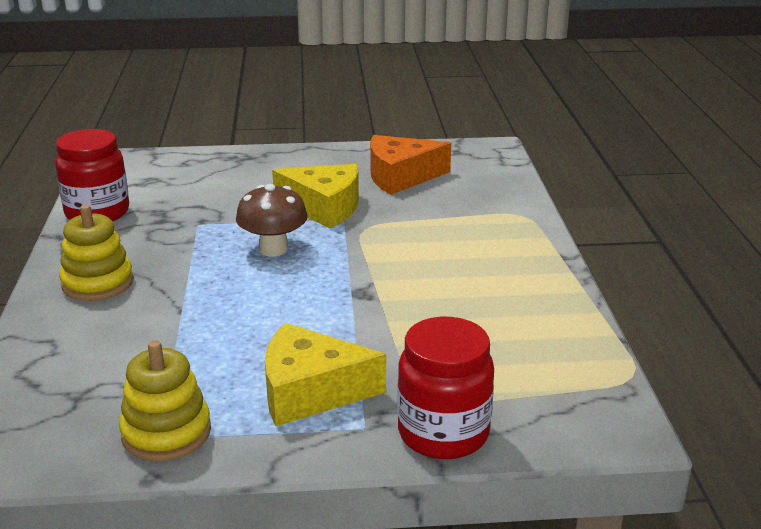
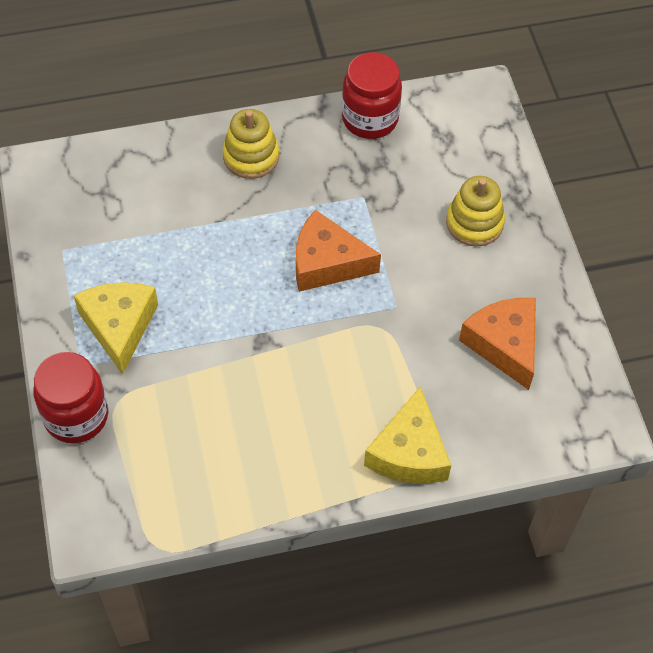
camera: 80 degrees right, 30 degrees up
(166, 433) = (67, 252): yellow stacking toy -> yellow stacking toy (474, 223)
(273, 249) = (327, 263): brown mushroom -> orange cheese
(324, 208) = (416, 287): yellow cheese -> yellow cheese (409, 452)

